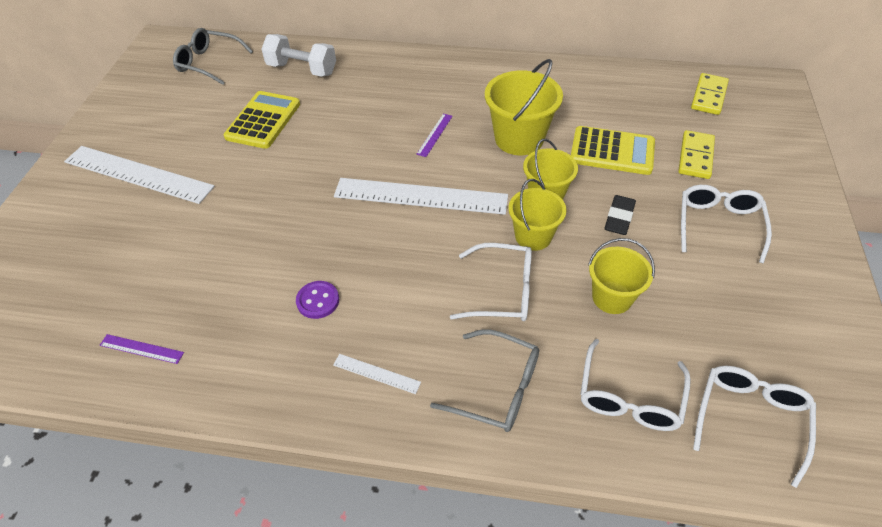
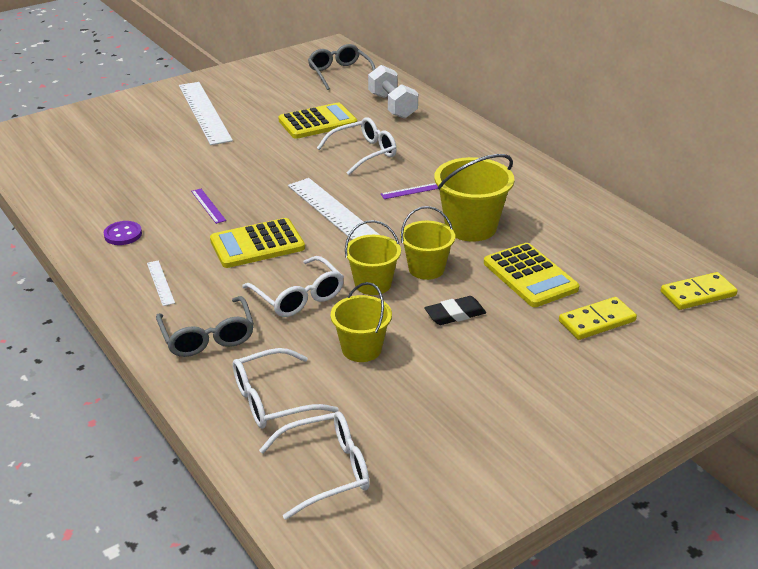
camera: 45 degrees right, 15 degrees down
(141, 349) = (77, 193): purple ruler -> purple ruler (208, 205)
(318, 301) = (190, 230): purple button -> purple button (123, 234)
(397, 270) = (257, 244): none -> yellow calculator
(718, 225) = (526, 369): white glasses -> white glasses (364, 153)

